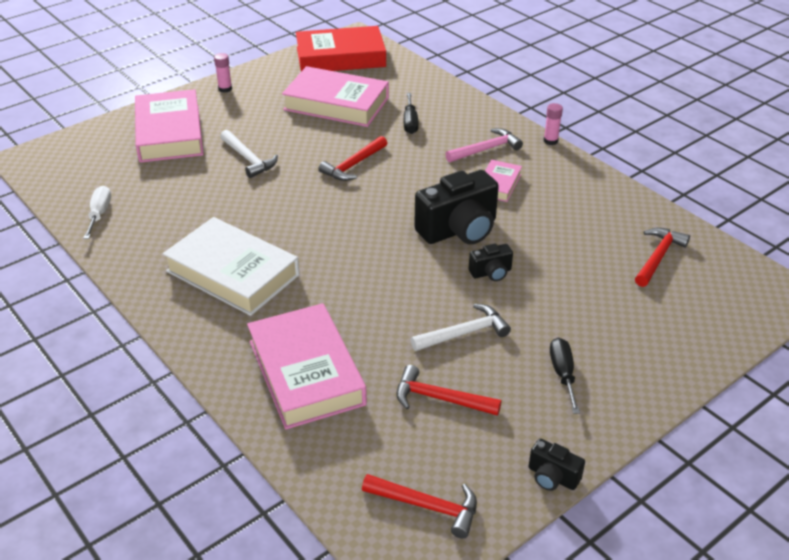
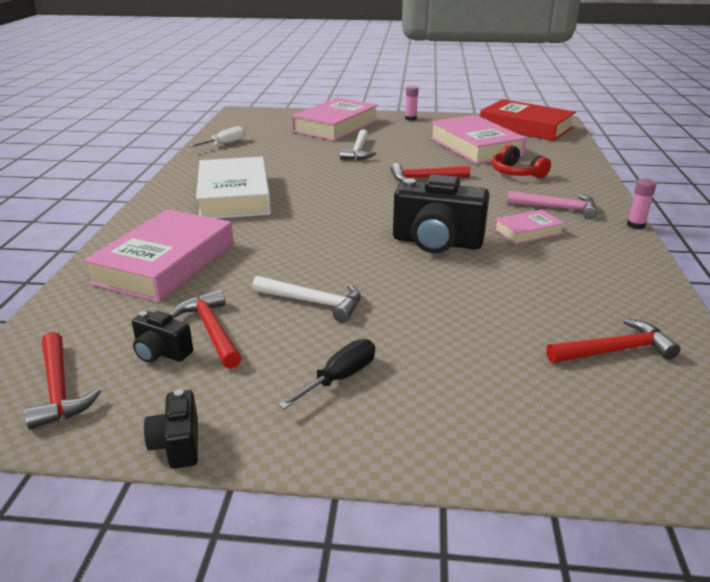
camera: 45 degrees right, 10 degrees down
(410, 122) = (516, 173): black screwdriver -> red headphones
(491, 273) = (412, 279): black camera -> black camera (161, 353)

